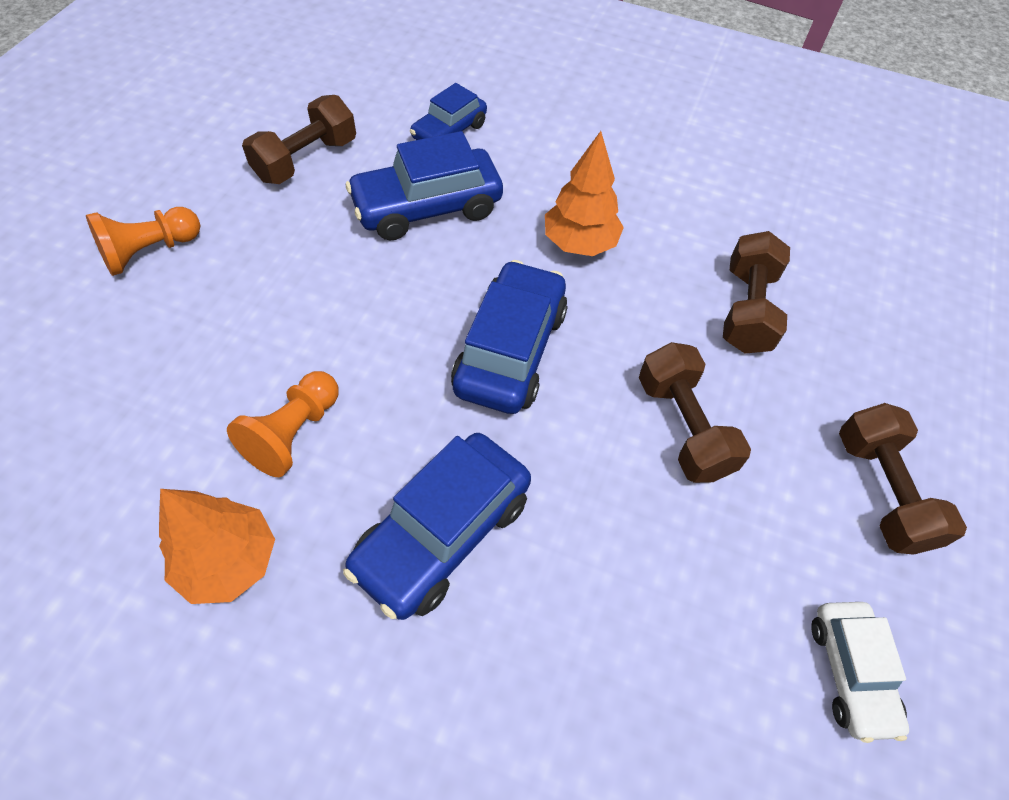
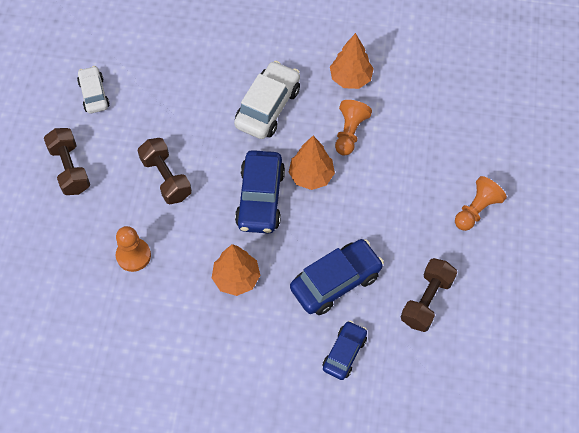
camera: 170 degrees right, 5 degrees up
(404, 368) = (311, 176): none -> orange tree
(442, 533) = (268, 107): blue car -> white car
(746, 309) = (133, 255): brown dumbbell -> orange pawn

